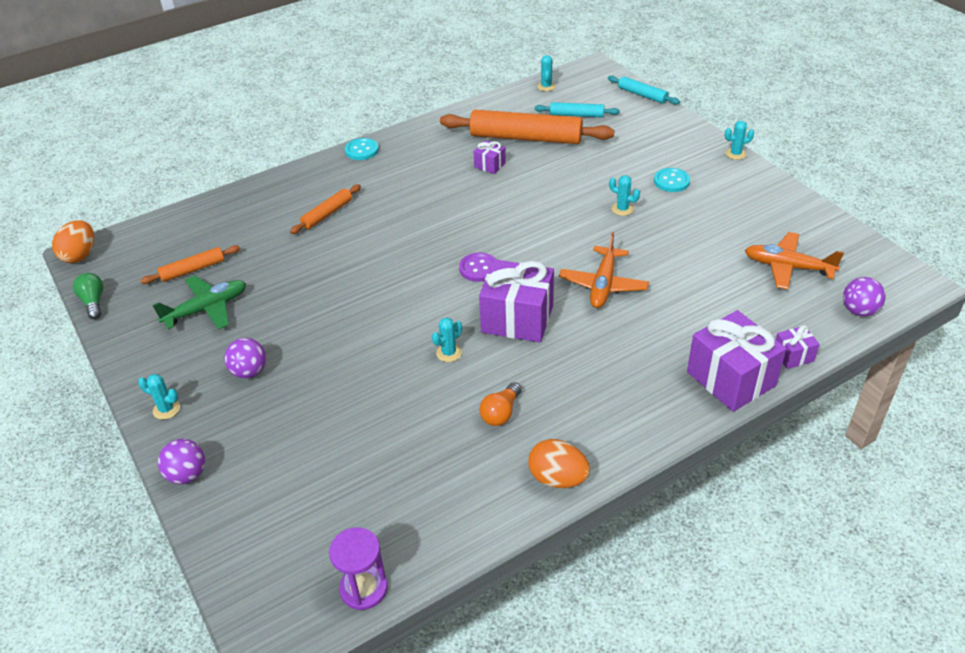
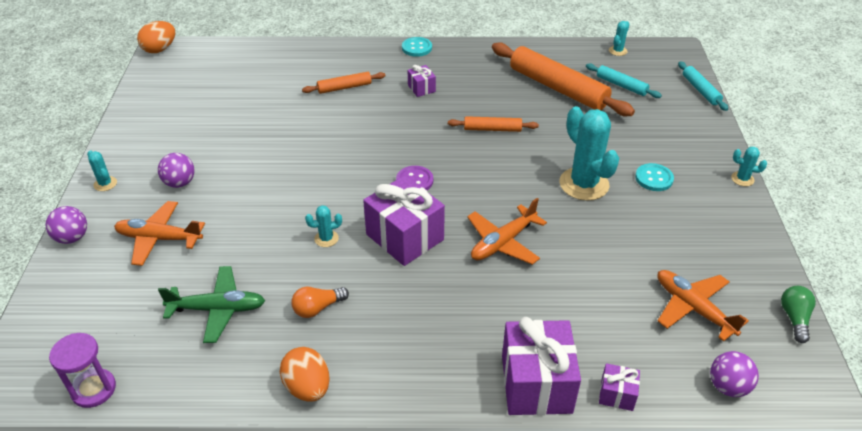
camera: 30 degrees right, 0 degrees up
(93, 302) = (136, 86): green light bulb -> green light bulb (794, 318)
(193, 270) = (216, 90): orange rolling pin -> orange rolling pin (492, 129)
(207, 309) = (197, 123): green plane -> green plane (218, 309)
(284, 430) = (159, 238): none -> orange plane
(490, 165) = (505, 99): purple gift -> purple gift (421, 88)
(622, 209) = (584, 184): turquoise cactus -> turquoise cactus, size x2.20

